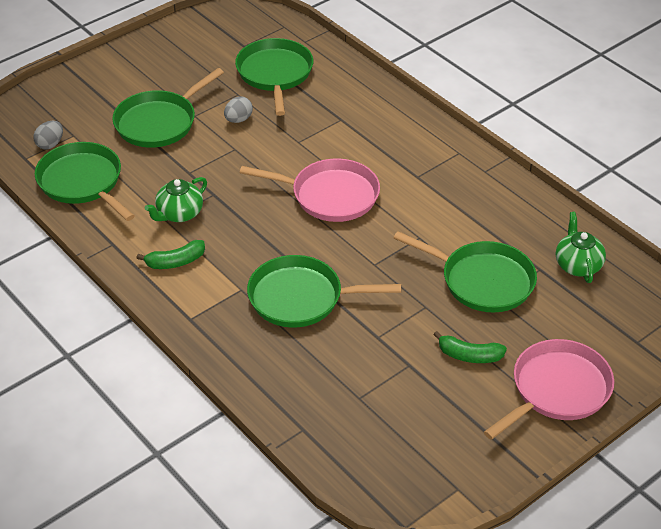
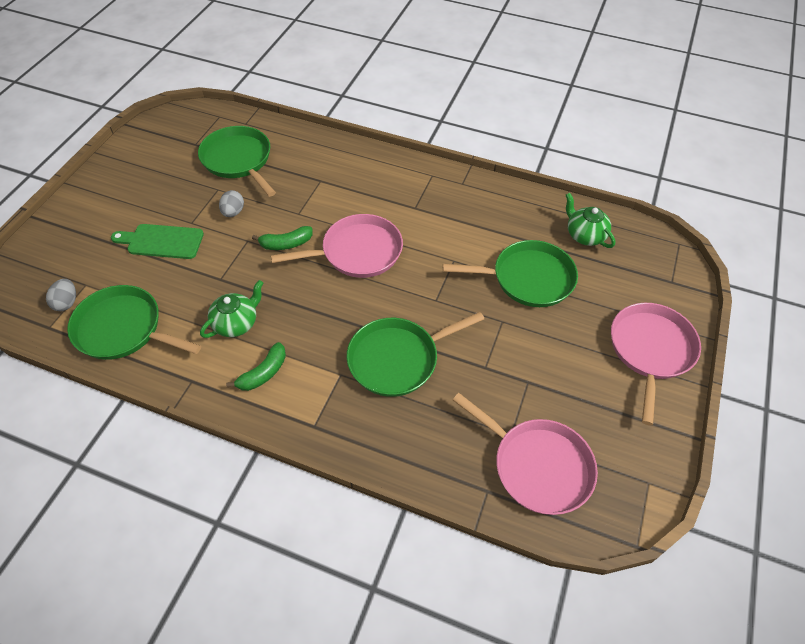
camera: 30 degrees left, 10 degrees up
(159, 122) = (162, 241): green pan -> green cutting board
(179, 214) = (236, 323): green teapot -> green teapot turned 150 degrees counterclockwise
(363, 431) = (538, 466): none -> pink pan
(469, 355) = (566, 350): green banana -> green banana (286, 244)

